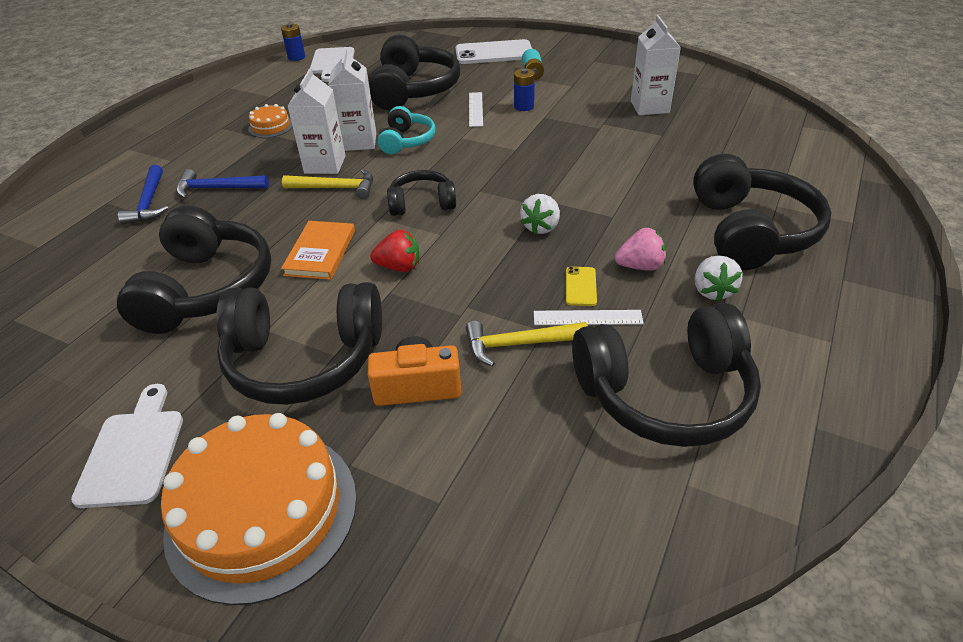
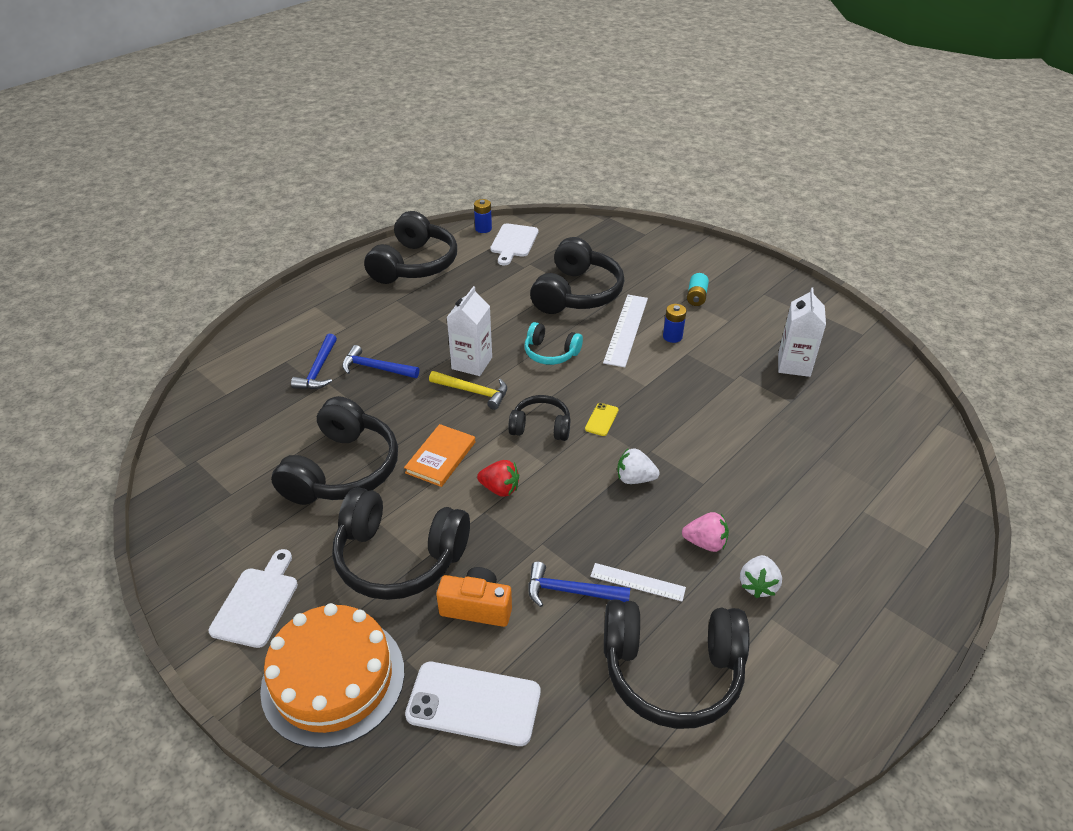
camera: 15 degrees right, 0 degrees up
(271, 126) = (438, 308): orange cake -> none
(359, 142) = (508, 344): white carton -> none
(406, 141) = (551, 353): turquoise headphones -> turquoise headphones turned 90 degrees clockwise
(475, 109) = (626, 329): white ruler -> white ruler, size x1.67
(494, 53) = (669, 263): white phone -> white phone (473, 703)
(518, 344) = (570, 591): yellow hammer -> blue hammer
(541, 227) = (635, 479): white strawberry -> white strawberry turned 60 degrees clockwise
(581, 286) = (644, 549): yellow phone -> yellow phone (601, 419)
(750, 232) = (822, 533): black headphones -> black headphones (414, 264)

